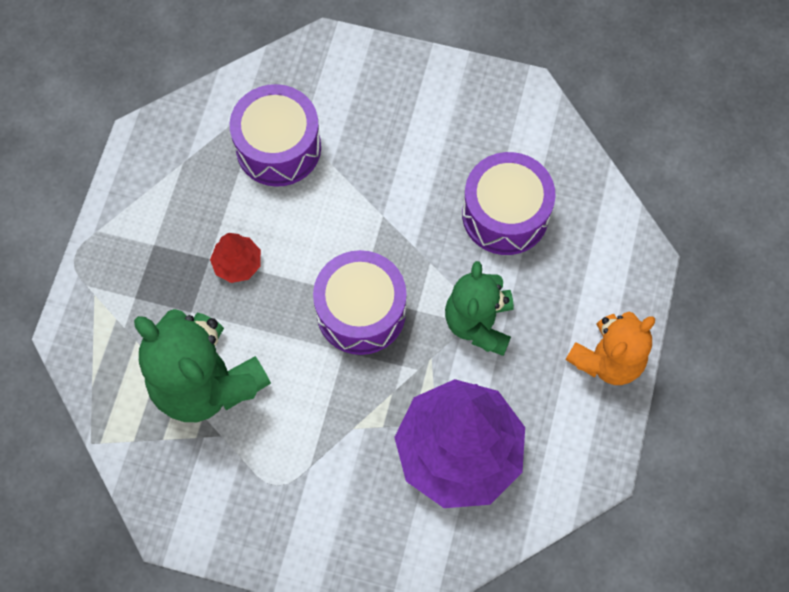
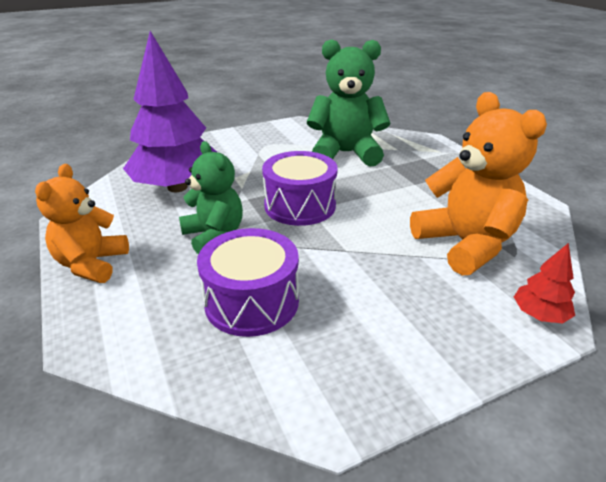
camera: 140 degrees right, 35 degrees down
(237, 264) = (397, 189): red tree -> red tree (539, 315)
(278, 147) = (465, 244): purple drum -> orange teddy bear

